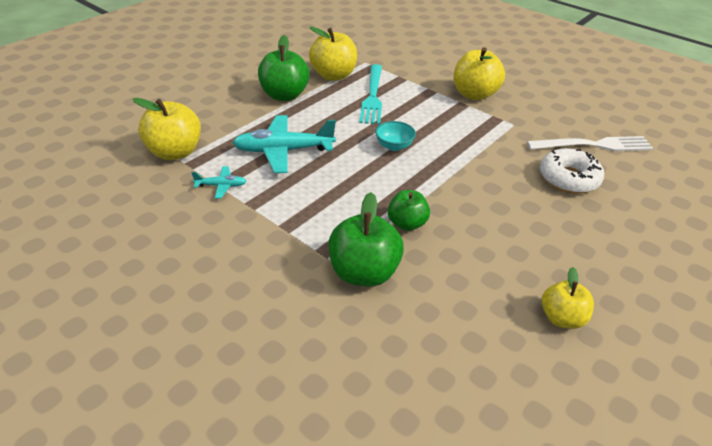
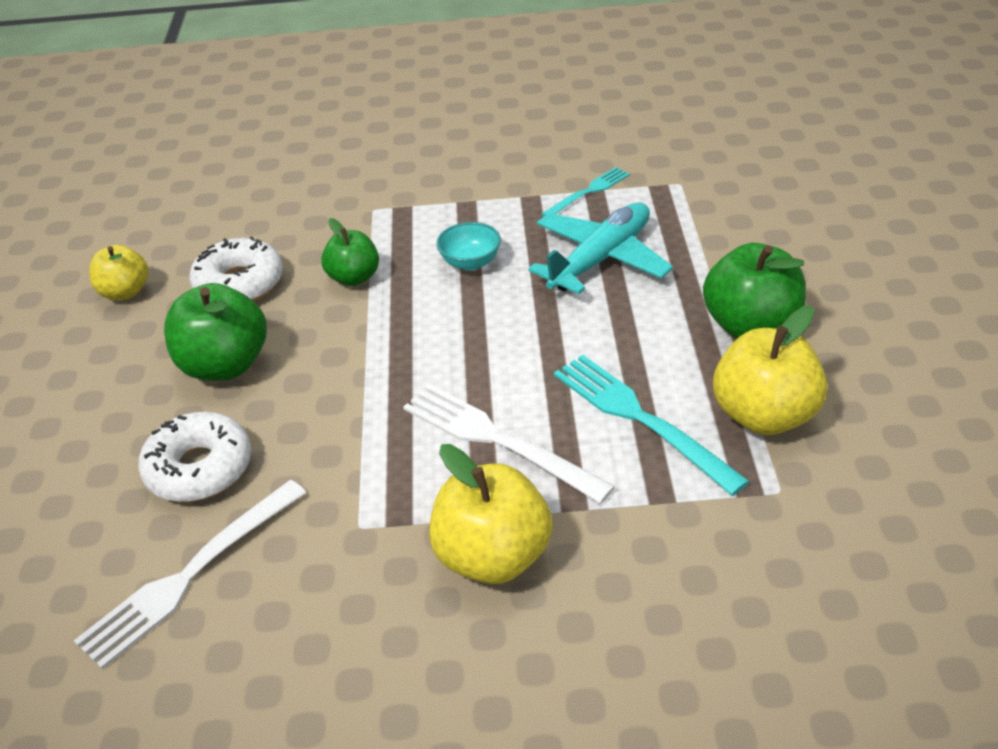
camera: 140 degrees right, 0 degrees up
(175, 152) = (699, 185): yellow apple -> none
(221, 186) = (589, 191): turquoise plane -> turquoise fork
(364, 272) = (344, 217): green apple -> green apple (225, 365)
(394, 146) = (486, 355): turquoise bowl -> turquoise bowl (470, 262)
(432, 119) = (496, 440): none -> white fork
(477, 268) = (239, 283): none -> white donut

